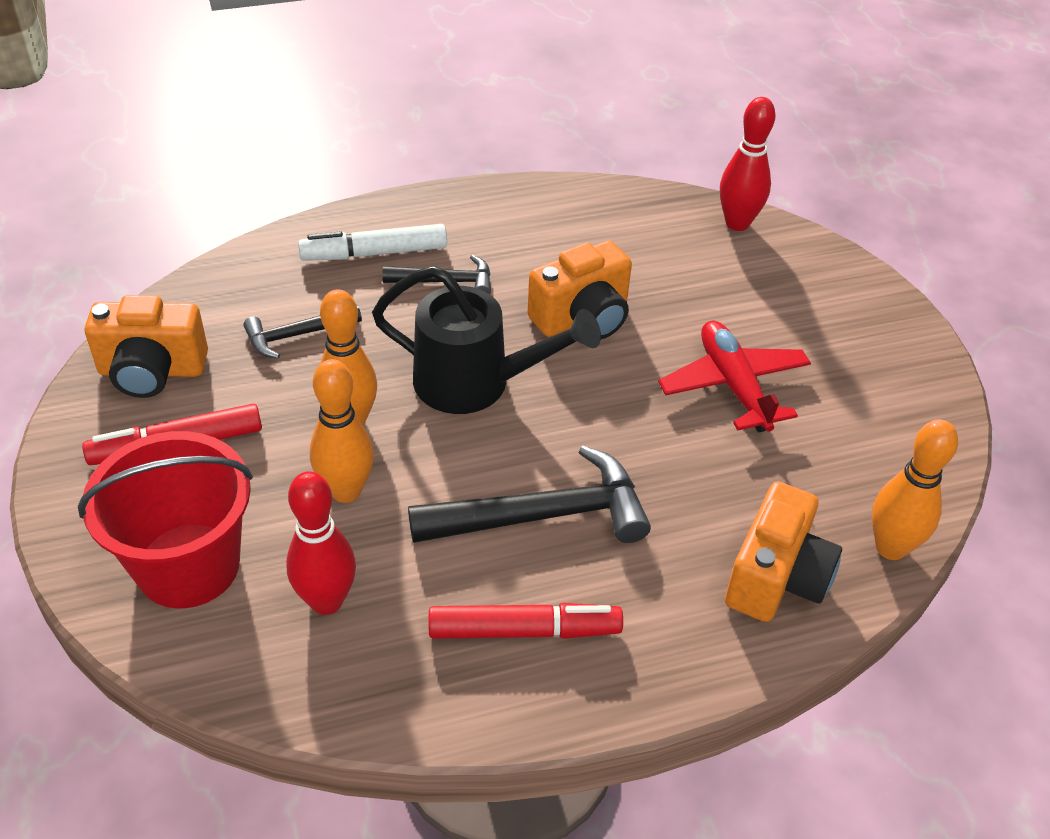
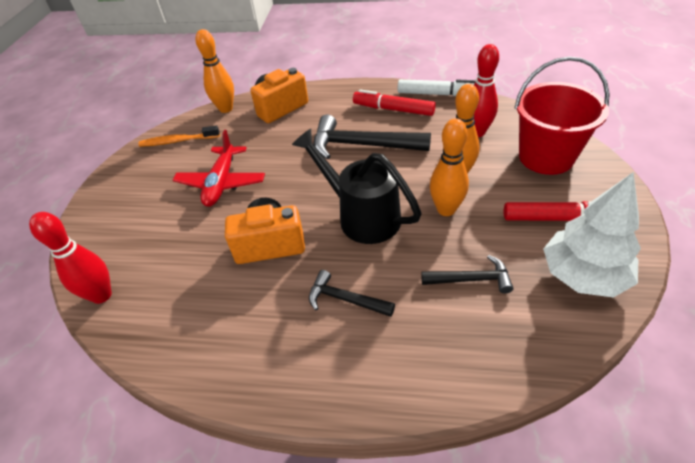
camera: 150 degrees left, 0 degrees up
(152, 371) = (583, 275): orange camera -> white tree
(374, 253) = (391, 346): white marker -> white marker (437, 94)
(897, 446) = (178, 141): none -> orange toothbrush

